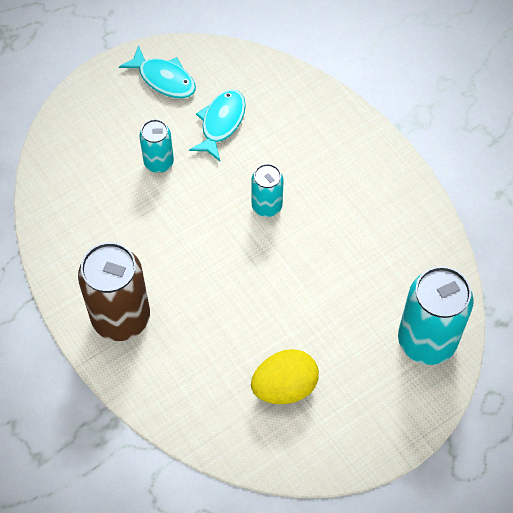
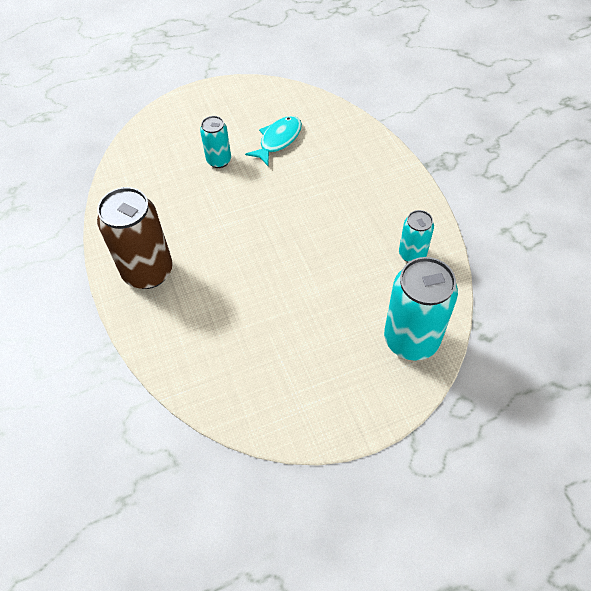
camera: 15 degrees right, 5 degrees down
(164, 79) = (242, 103): turquoise fish -> none
(267, 206) = (297, 206): turquoise can -> turquoise can (412, 254)
(284, 387) = (271, 355): yellow egg -> none

